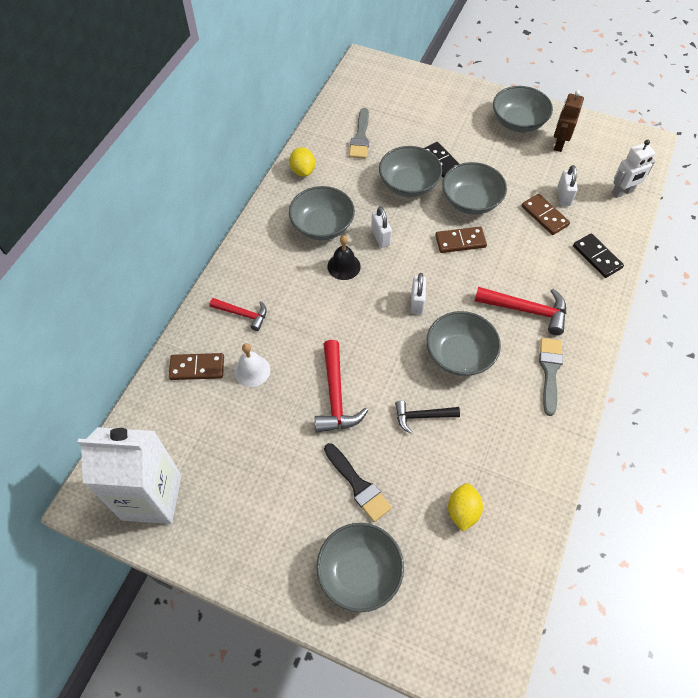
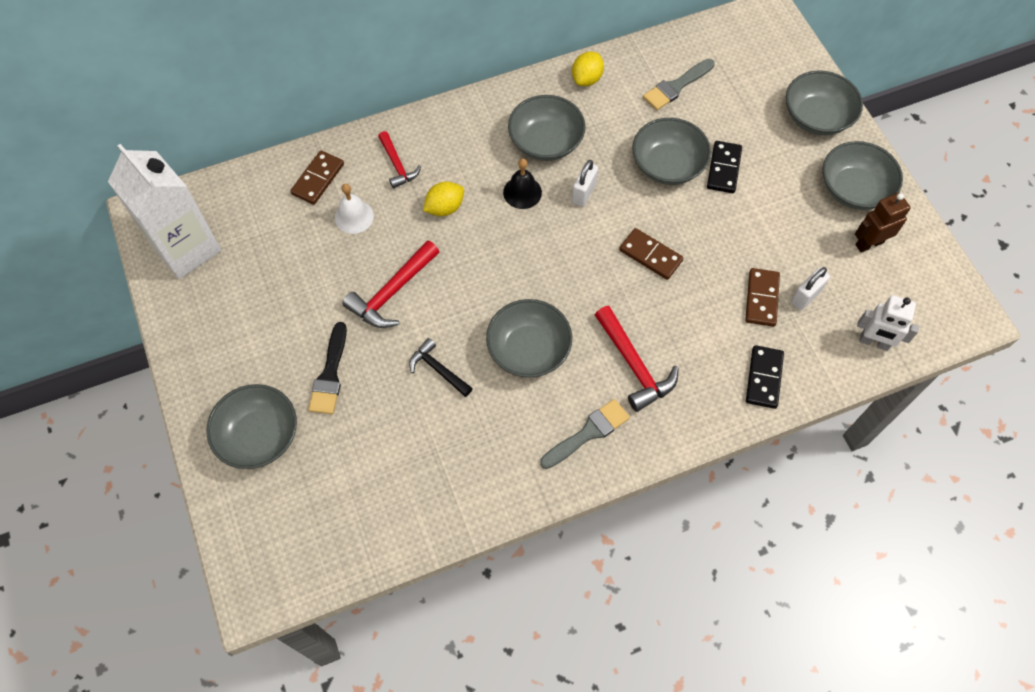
camera: 45 degrees right, 5 degrees up
(197, 368) = (318, 179): brown domino -> brown domino turned 75 degrees clockwise
(417, 302) = (546, 275): white padlock -> none
(462, 511) = (381, 468): yellow lemon -> yellow lemon (445, 208)
(471, 201) = (707, 227): grey bowl -> grey bowl (816, 117)

